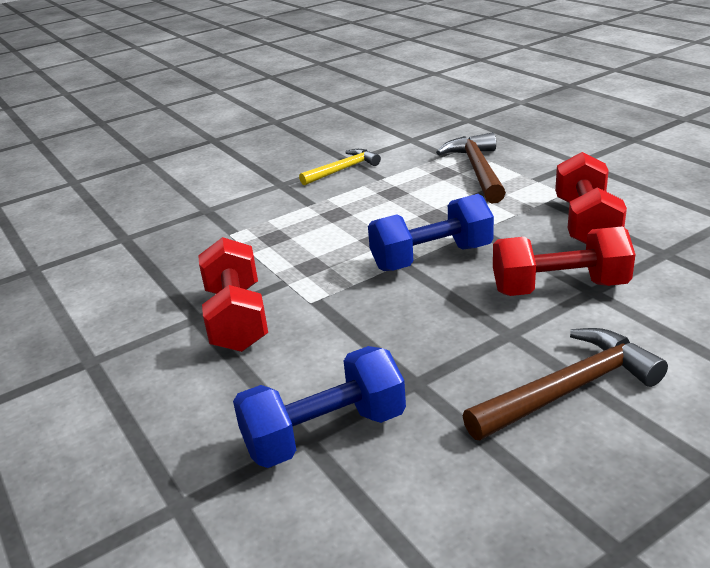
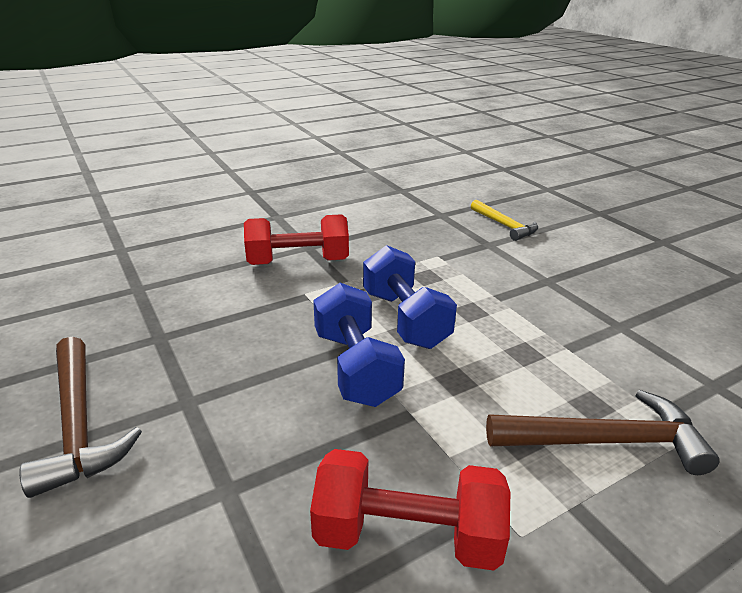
camera: 90 degrees right, 0 degrees up
(324, 433) = (137, 295): blue dumbbell -> blue dumbbell (405, 319)
(342, 170) = (590, 320): yellow hammer -> yellow hammer (504, 225)
(559, 288) = (248, 459): red dumbbell -> none

